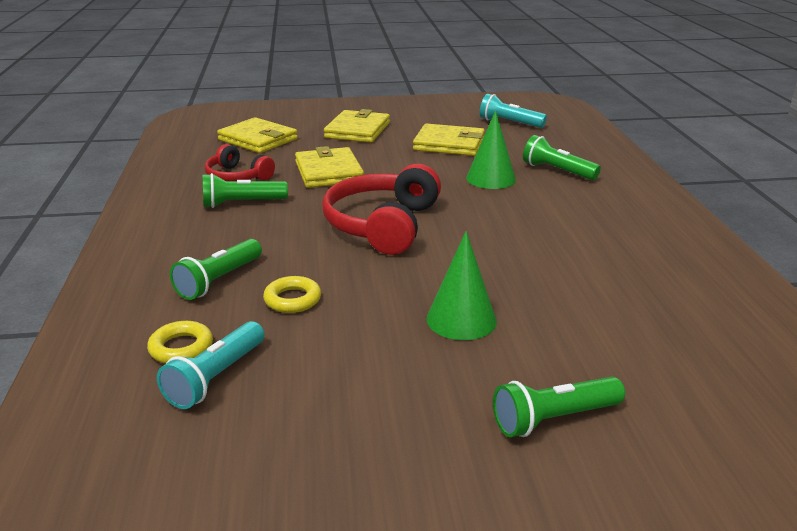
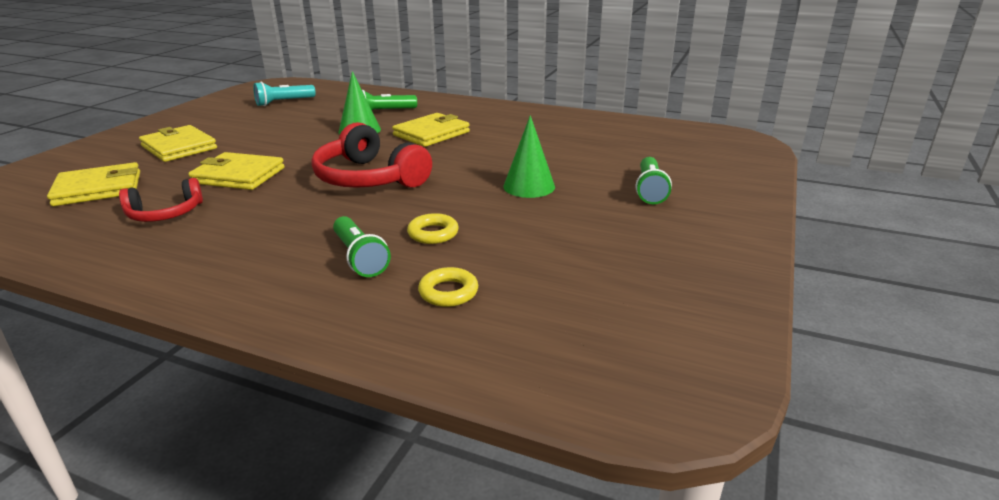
camera: 60 degrees left, 0 degrees up
(216, 377) = (508, 284): turquoise flashlight -> none
(242, 203) = (229, 222): green flashlight -> none
(449, 144) = (278, 127): yellow wallet -> yellow wallet (431, 134)

